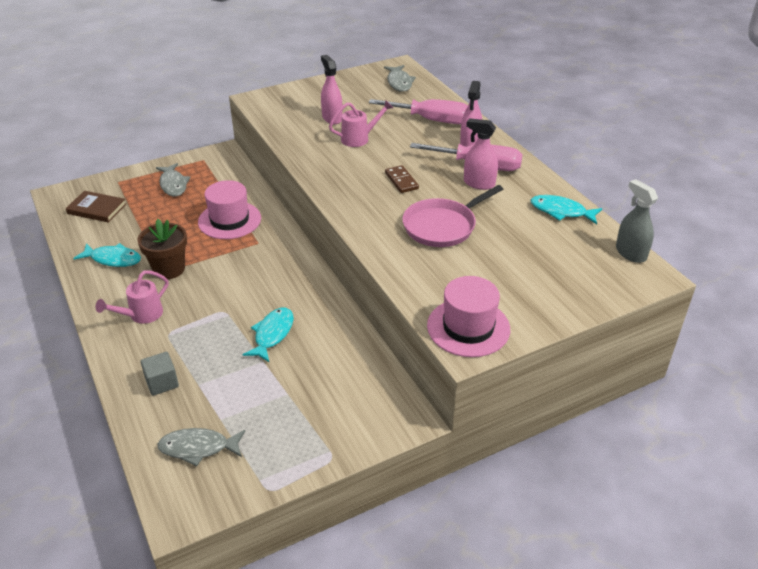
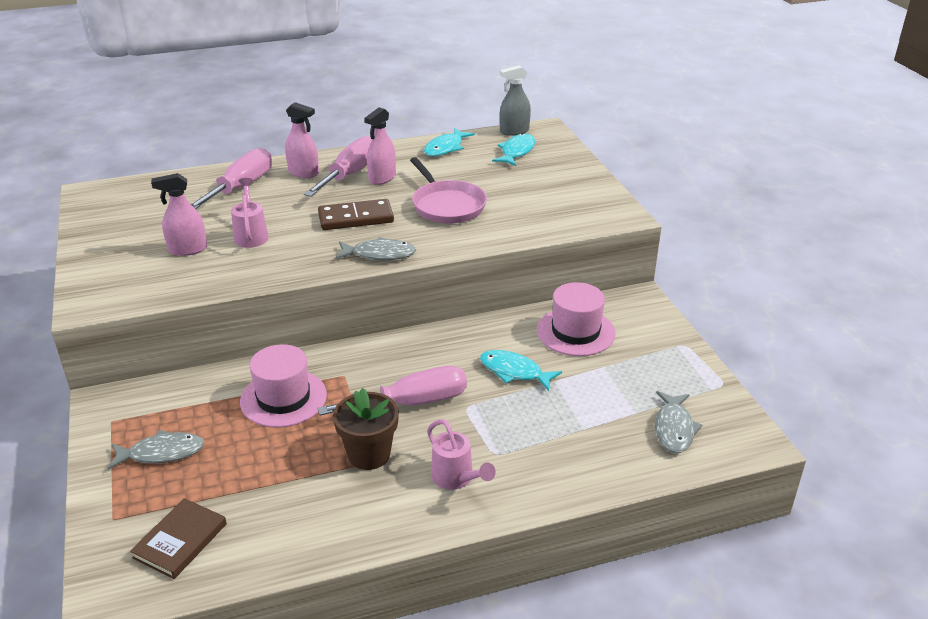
camera: 80 degrees left, 5 degrees down
(113, 259) = (324, 513): turquoise fish -> turquoise fish (516, 152)
(162, 383) = (578, 457): grey cube -> none
(227, 281) = (412, 403): none -> pink screwdriver
(399, 82) = (134, 197): grey fish -> grey fish (379, 254)
(401, 181) = (356, 218): brown domino -> brown domino, size x1.59
(468, 327) = (597, 211): pink hat -> pink hat (575, 332)

